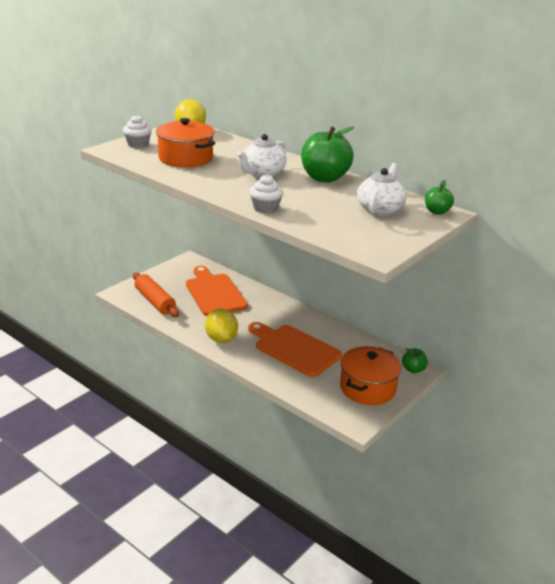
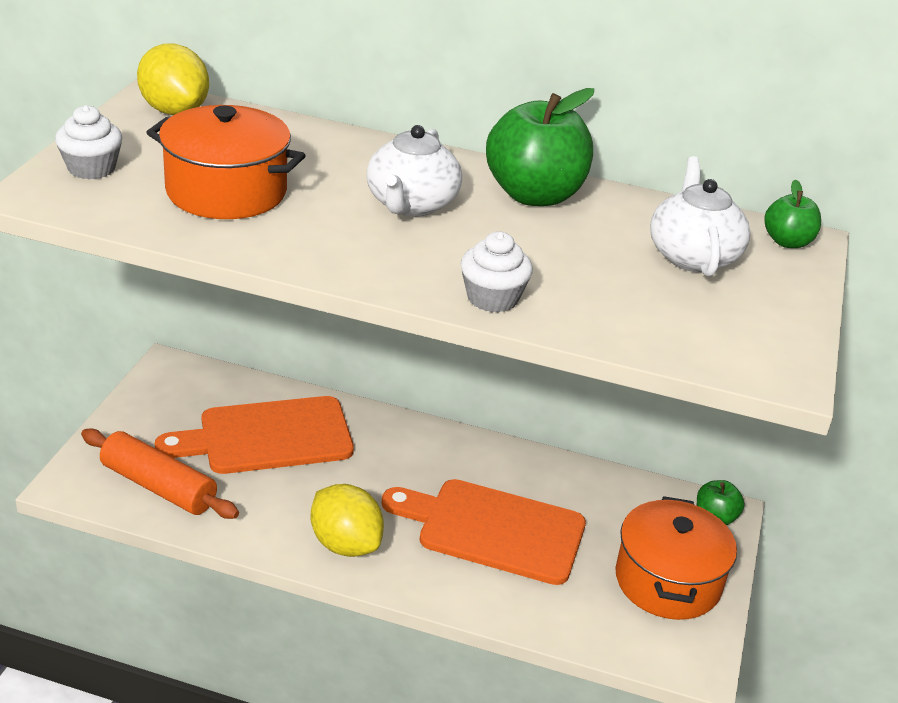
camera: 25 degrees left, 5 degrees up
(214, 293) = (267, 437): orange cutting board -> orange cutting board turned 60 degrees counterclockwise

